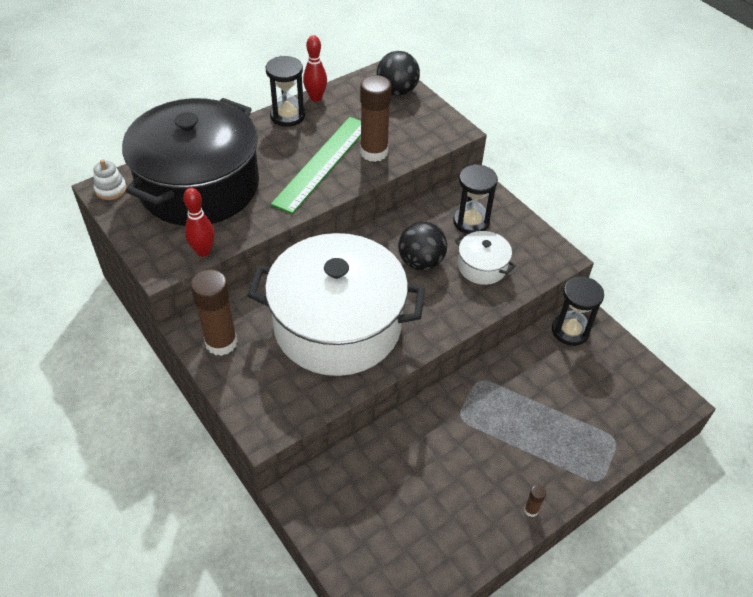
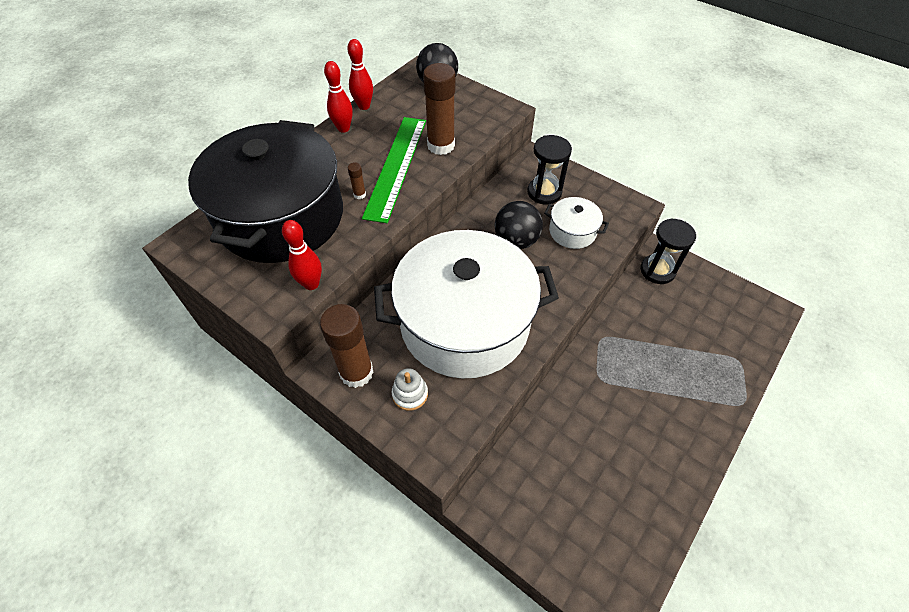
camera: 15 degrees left, 5 degrees up
(111, 189) = (188, 242): white stacking toy -> white stacking toy (410, 394)
(287, 116) = (343, 128): black hourglass -> red bowling pin
(531, 510) = (700, 451): brown glue stick -> brown glue stick (359, 194)

